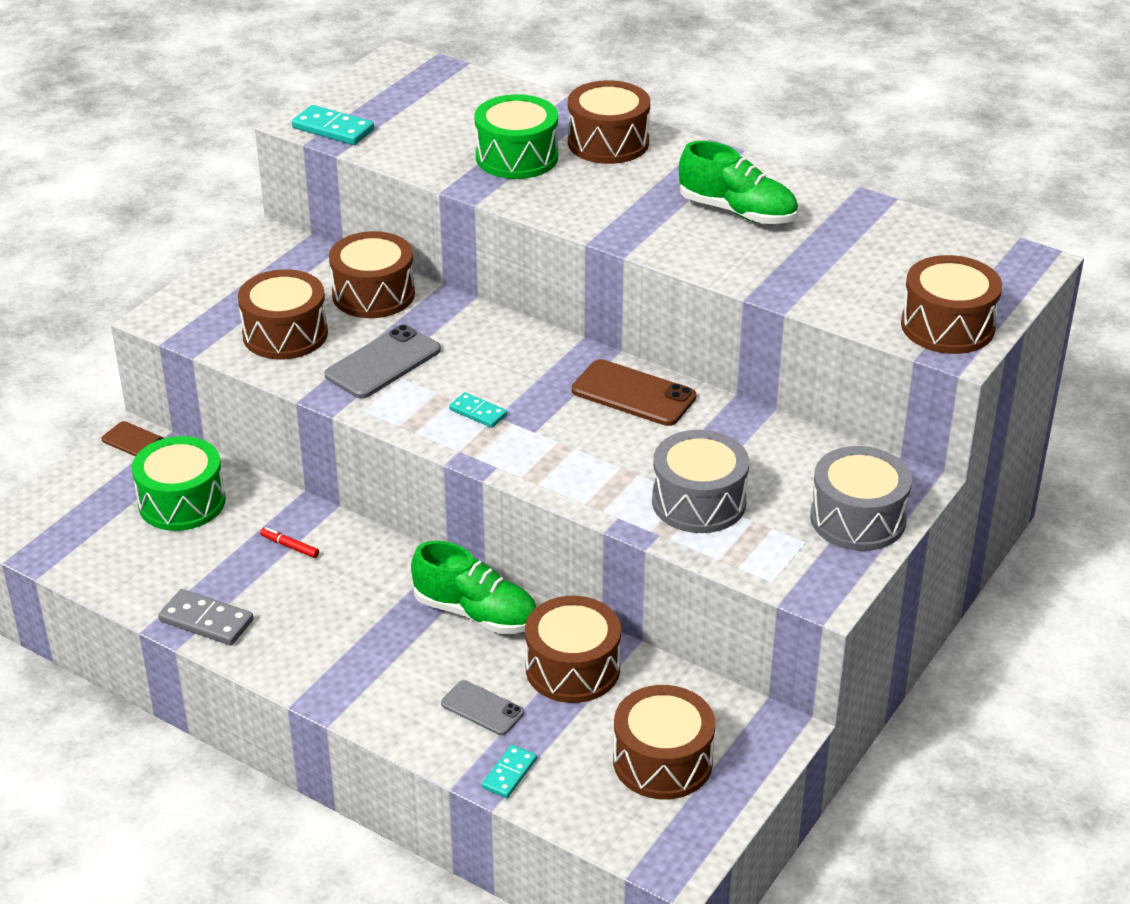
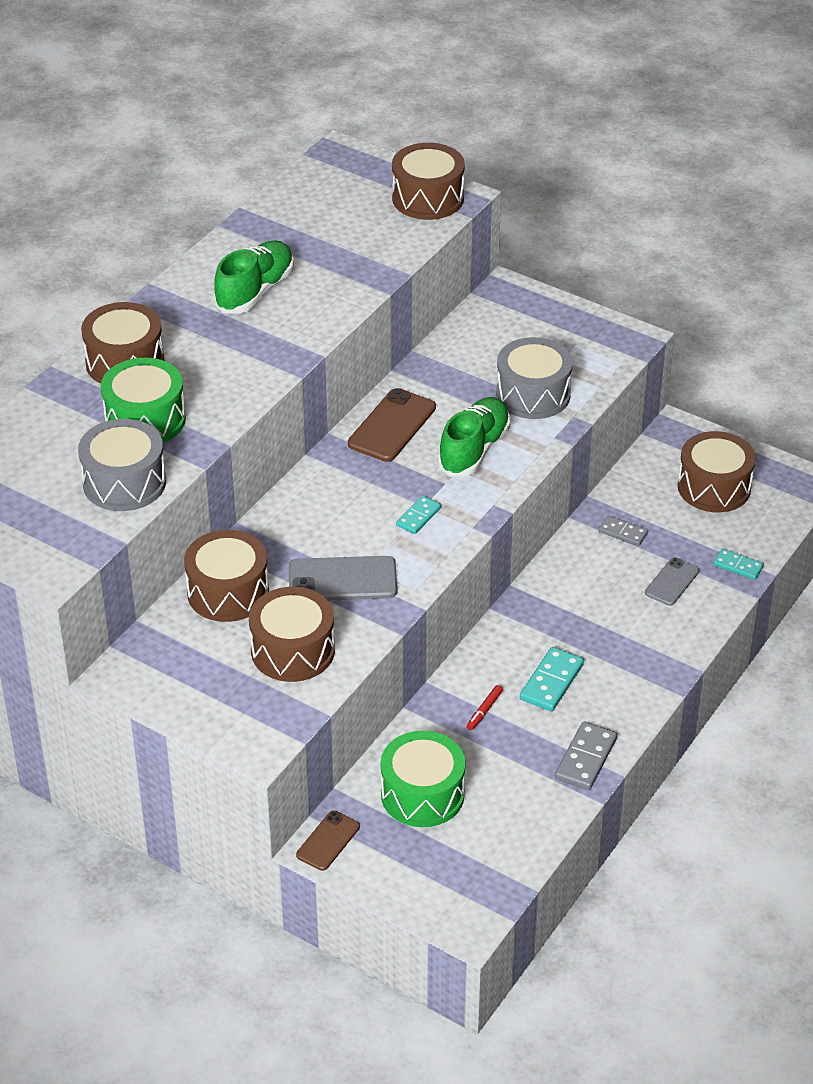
camera: 90 degrees left, 5 degrees up
(333, 129) = (70, 548): turquoise domino -> turquoise domino (551, 682)
(383, 363) = (342, 580): grey phone -> grey phone turned 45 degrees counterclockwise
(476, 613) = (564, 588): green shoe -> green shoe (474, 450)
(572, 668) = (623, 532): brown drum -> grey domino
(857, 519) = (548, 318): grey drum -> grey drum (124, 482)

